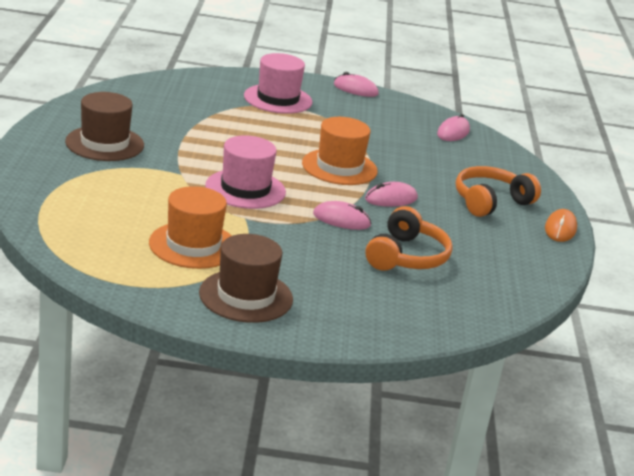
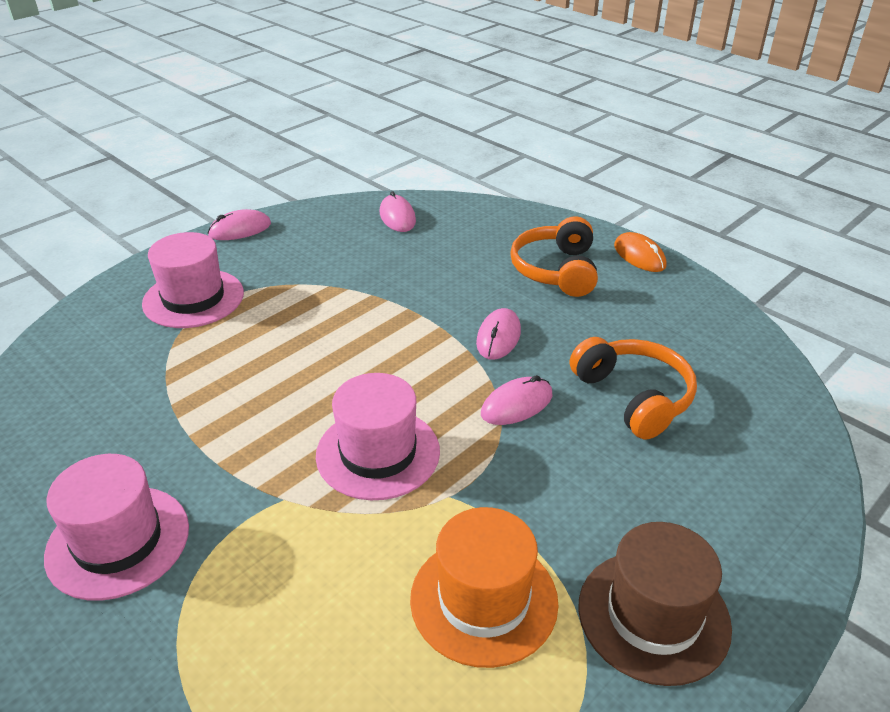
camera: 45 degrees left, 10 degrees up
(104, 143) = (118, 541): brown hat -> pink hat
(339, 167) = (396, 338): orange hat -> none

